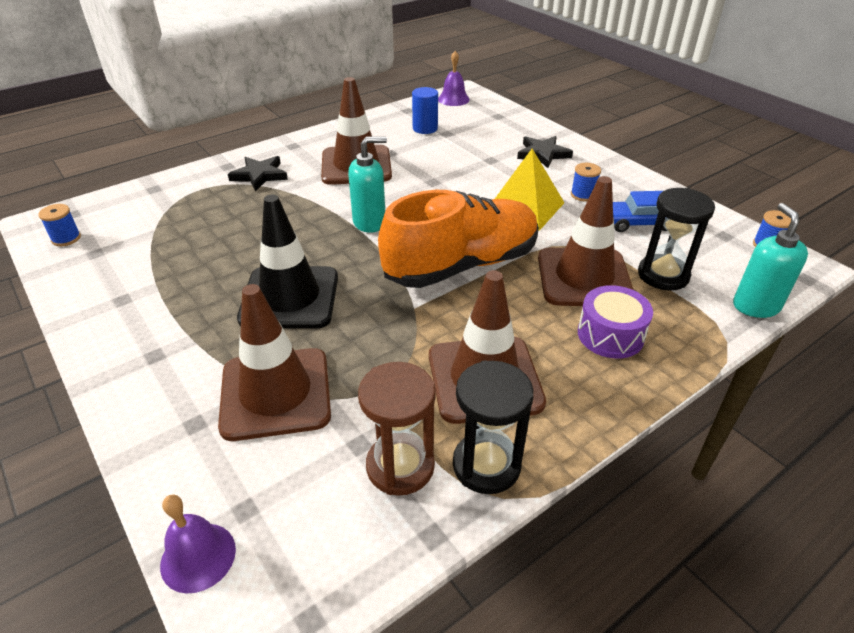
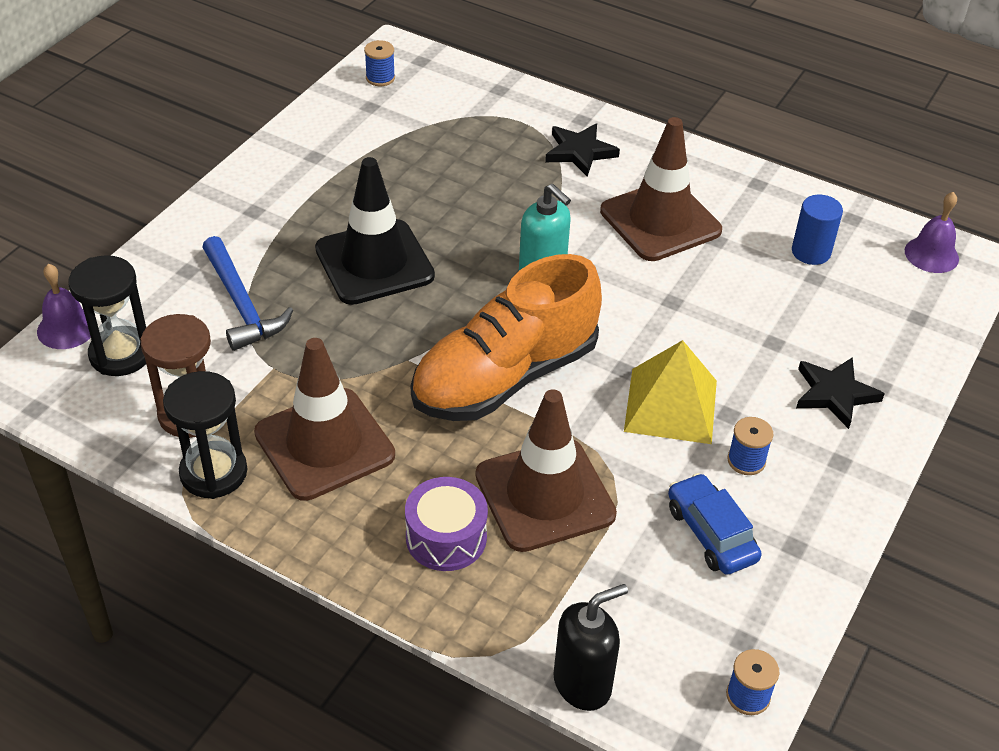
camera: 65 degrees right, 5 degrees up
(276, 393) = (241, 304): brown traffic cone -> blue hammer
(461, 265) = (505, 377): orange shoe -> orange shoe turned 105 degrees clockwise
(663, 275) = (597, 576): black hourglass -> black hourglass (121, 354)
(755, 306) = (582, 684): turquoise soap dispenser -> black soap dispenser

